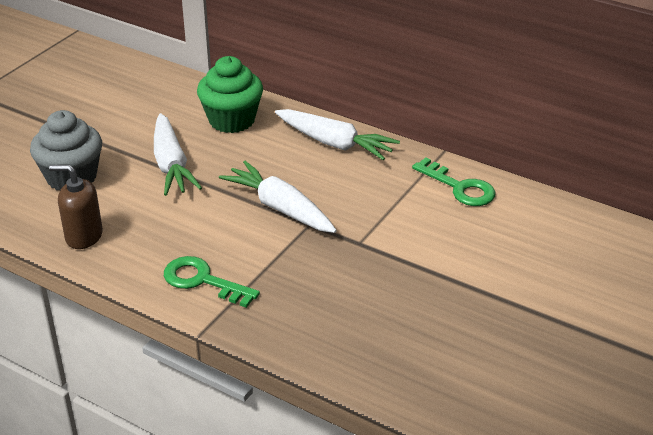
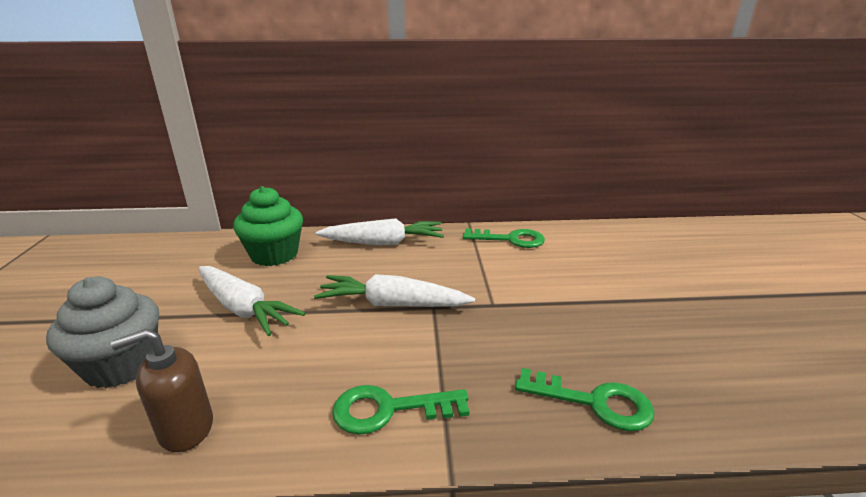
camera: 35 degrees left, 10 degrees down
(338, 341) = (594, 402): none -> green key

